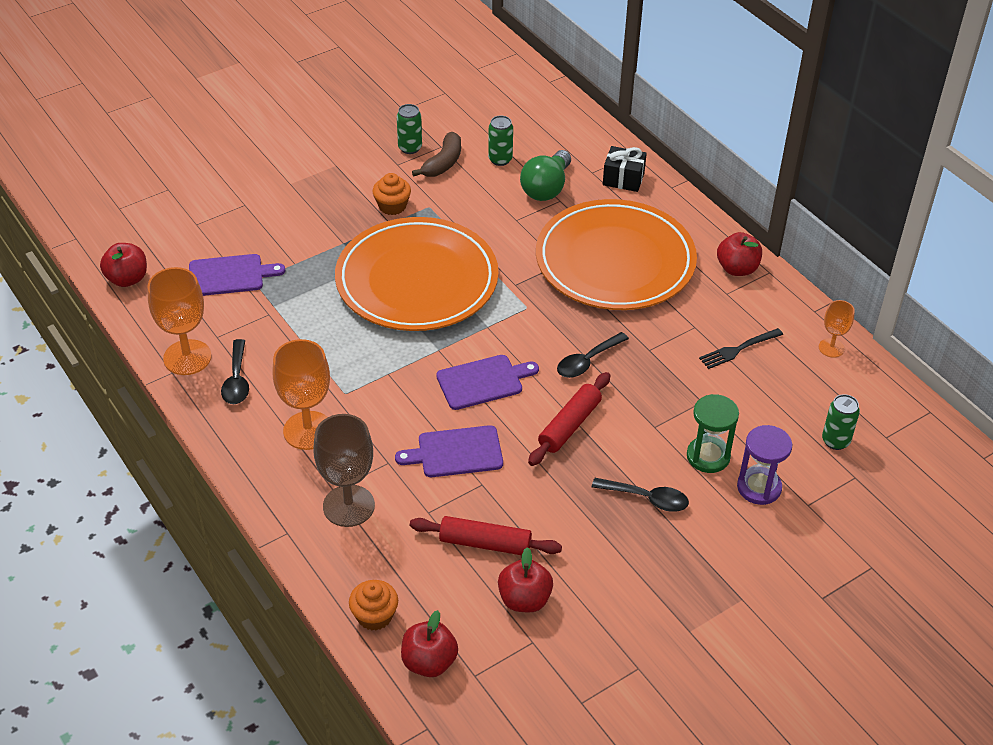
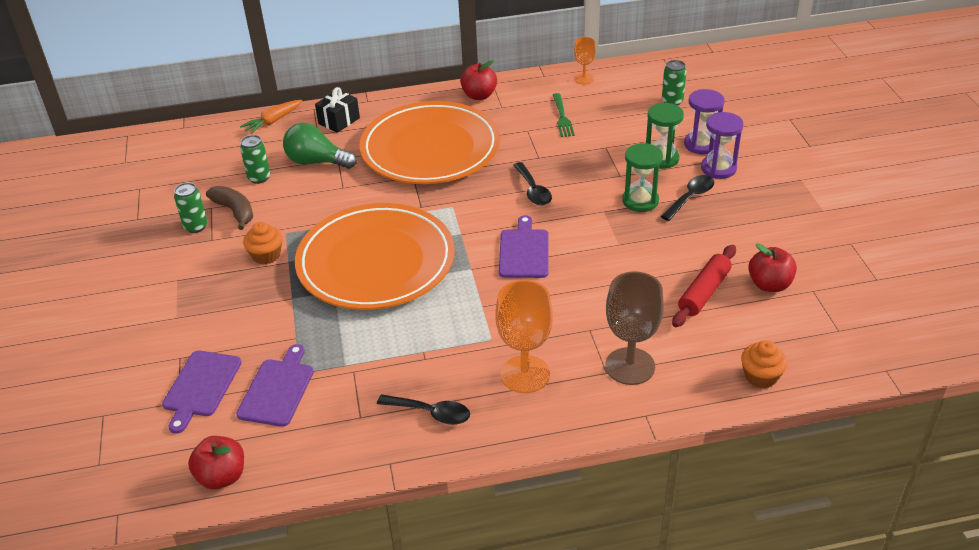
camera: 65 degrees left, 5 degrees down
(187, 357) = (376, 446): orange goblet -> none
(429, 662) = (819, 353): red apple -> none
(456, 452) = (597, 286): purple cutting board -> purple cutting board (201, 386)
(546, 188) = (317, 162): green light bulb -> green light bulb turned 150 degrees clockwise
(569, 425) = (598, 217): red rolling pin -> none
(594, 135) = (273, 121): none -> orange carrot
(616, 455) = (640, 201): none -> green hourglass
(719, 514) = (718, 168): none -> purple hourglass
(738, 349) = (562, 117): black fork -> green fork

